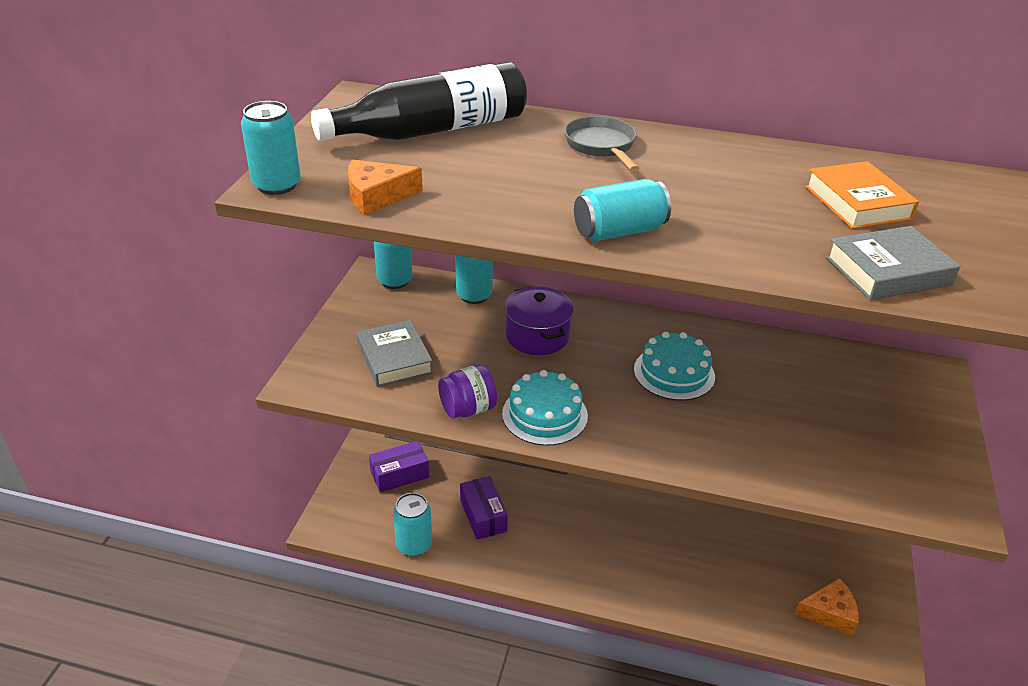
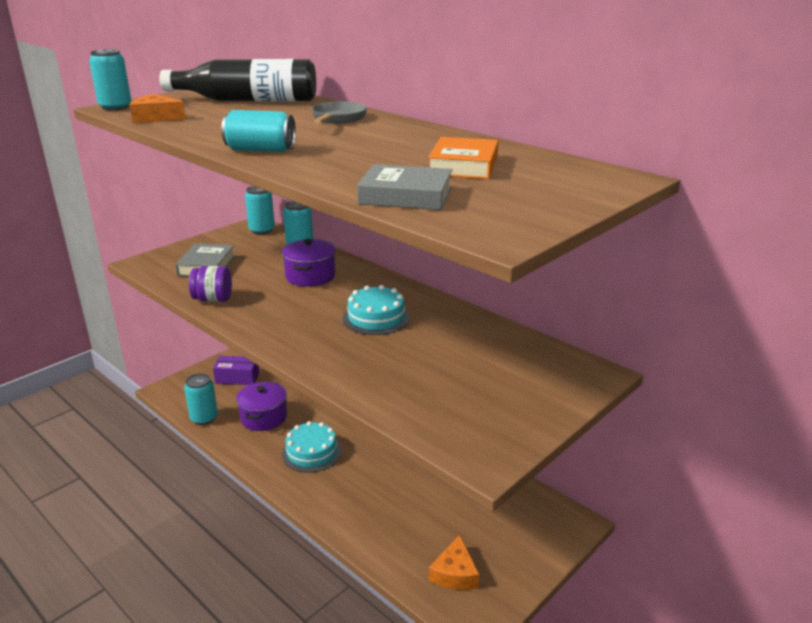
camera: 30 degrees right, 10 degrees down
(483, 515) = (264, 417): purple box -> purple pot
(544, 414) = (256, 315): turquoise cake -> turquoise cake (311, 452)
(829, 612) = (455, 573): orange cheese -> orange cheese turned 75 degrees clockwise

